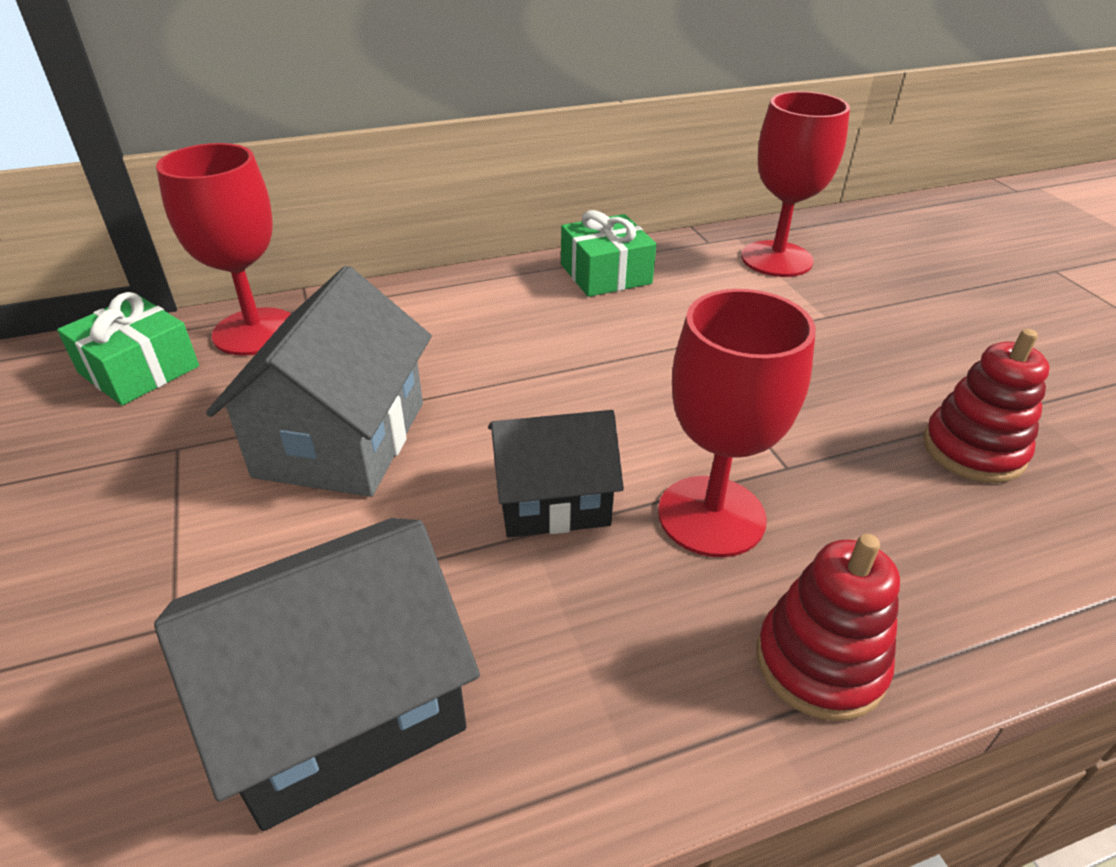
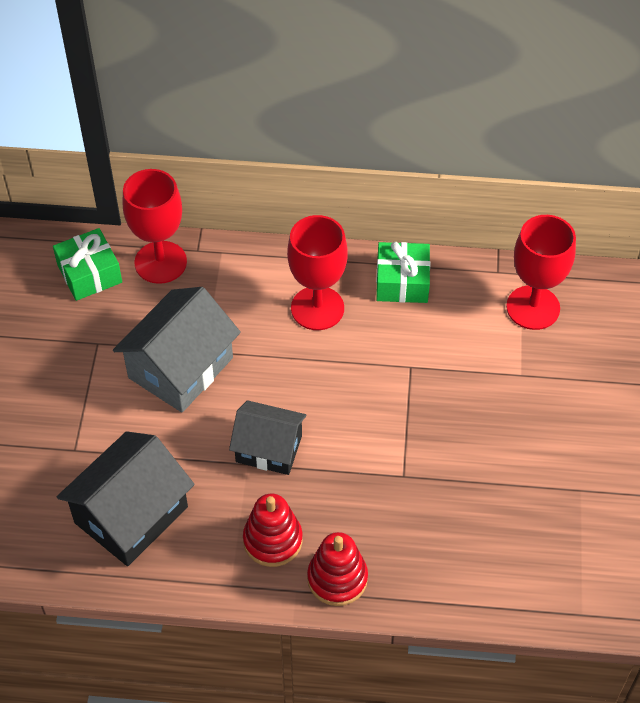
camera: 25 degrees right, 15 degrees up
(341, 705) = (131, 515): black house -> black house turned 45 degrees counterclockwise
(711, 516) = (342, 489): red goblet -> red goblet (317, 308)
(973, 450) = (516, 505): red stacking toy -> red stacking toy (272, 540)

